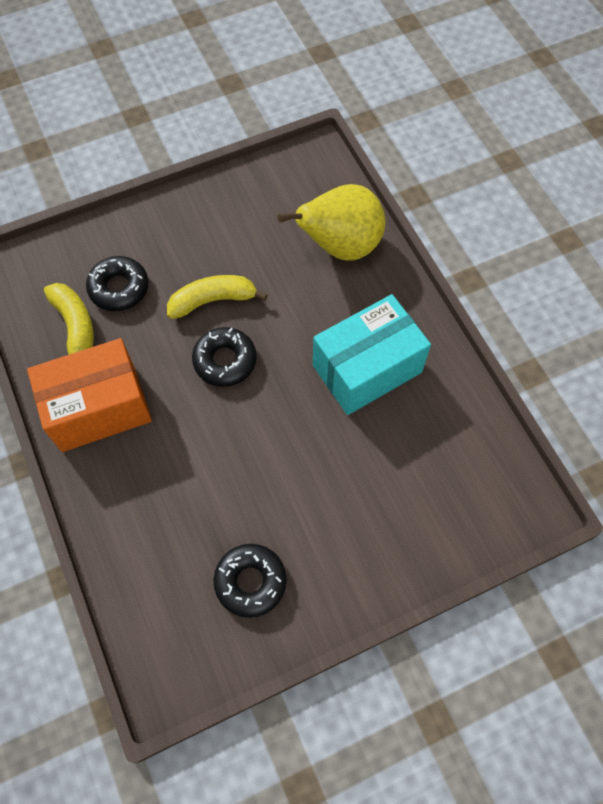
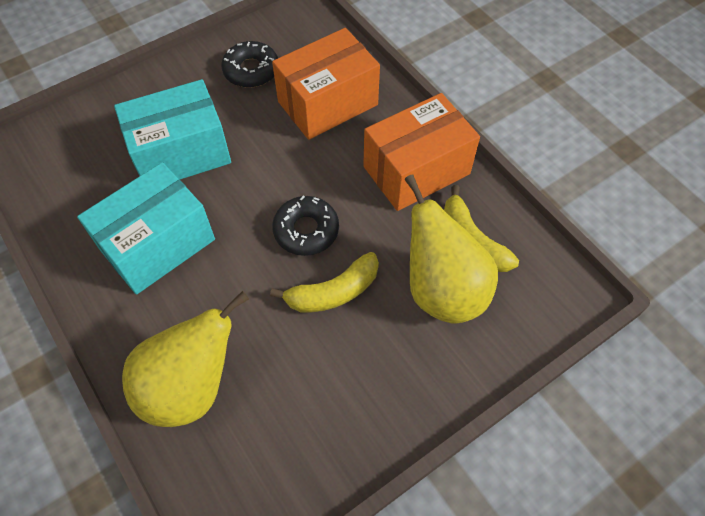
camera: 170 degrees right, 5 degrees down
(119, 288) = (442, 290): black donut -> yellow pear
(168, 513) = (327, 103): none -> orange box
(342, 470) = (181, 153): none -> turquoise box

